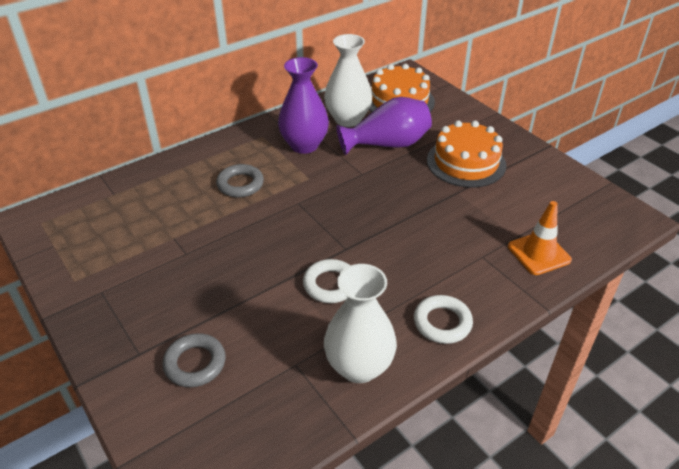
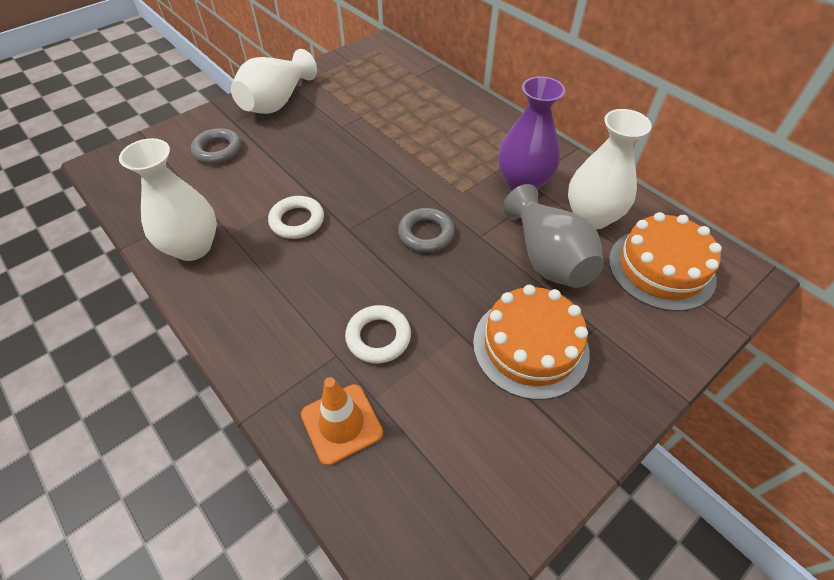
camera: 85 degrees right, 10 degrees up
(114, 312) = (277, 102): none -> white vase
(240, 184) = (442, 144): grey ring -> grey ring (426, 234)
(387, 144) = (548, 258): purple vase -> grey vase
(442, 323) = (235, 311): white ring -> white ring (378, 337)

